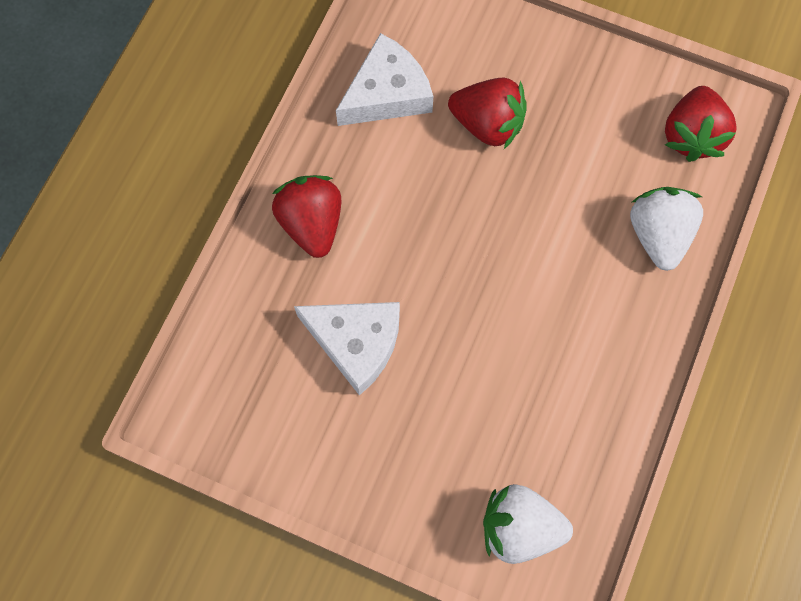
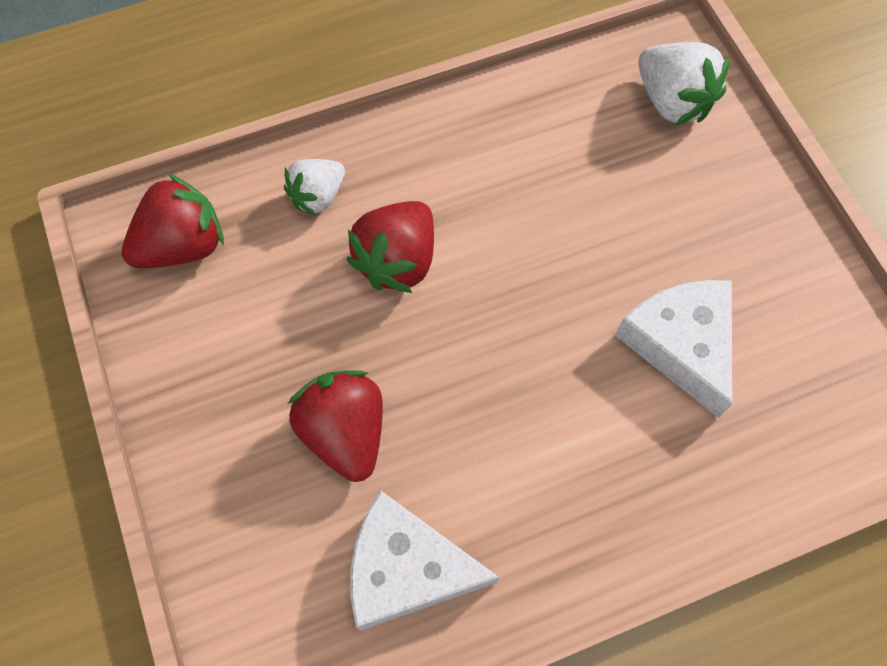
camera: 135 degrees left, 5 degrees down
(312, 224) = (623, 497): red strawberry -> red strawberry (397, 261)
(658, 235) = (318, 196): white strawberry -> white strawberry, size x0.66

